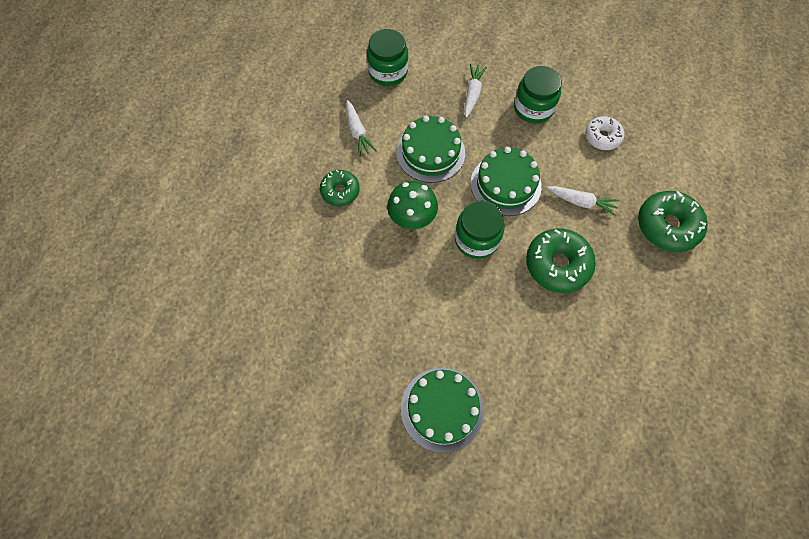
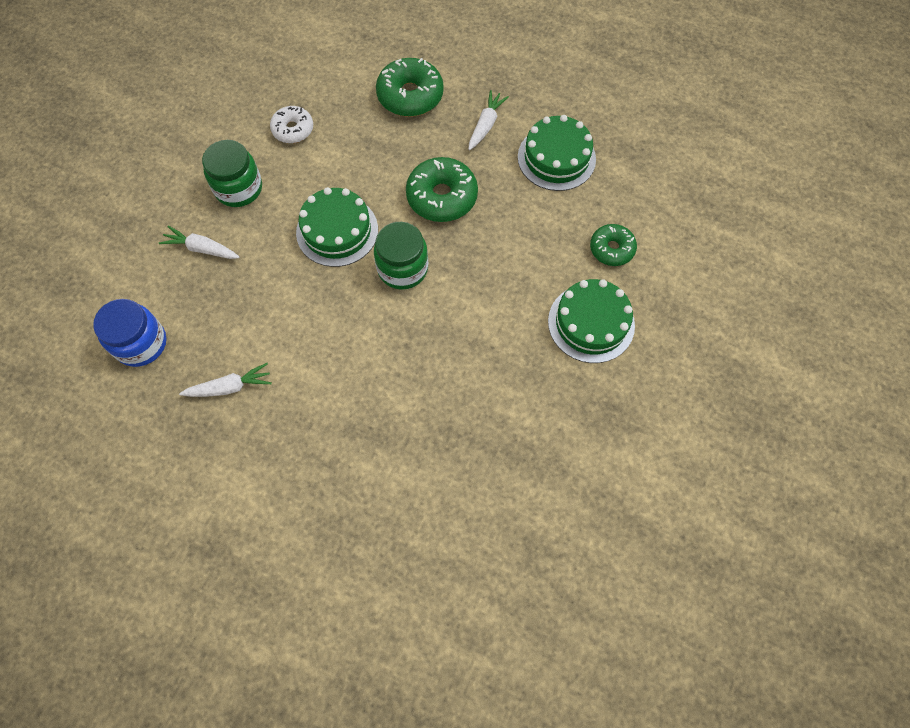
camera: 85 degrees left, 0 degrees up
(340, 191) = (315, 412): green donut -> green donut (611, 249)
(388, 72) = (141, 343): green jar -> blue jar
(412, 217) = (365, 332): green mushroom -> none
(430, 152) = (279, 304): green cake -> green cake (556, 158)
(581, 202) = (371, 163): white carrot -> white carrot (486, 125)

